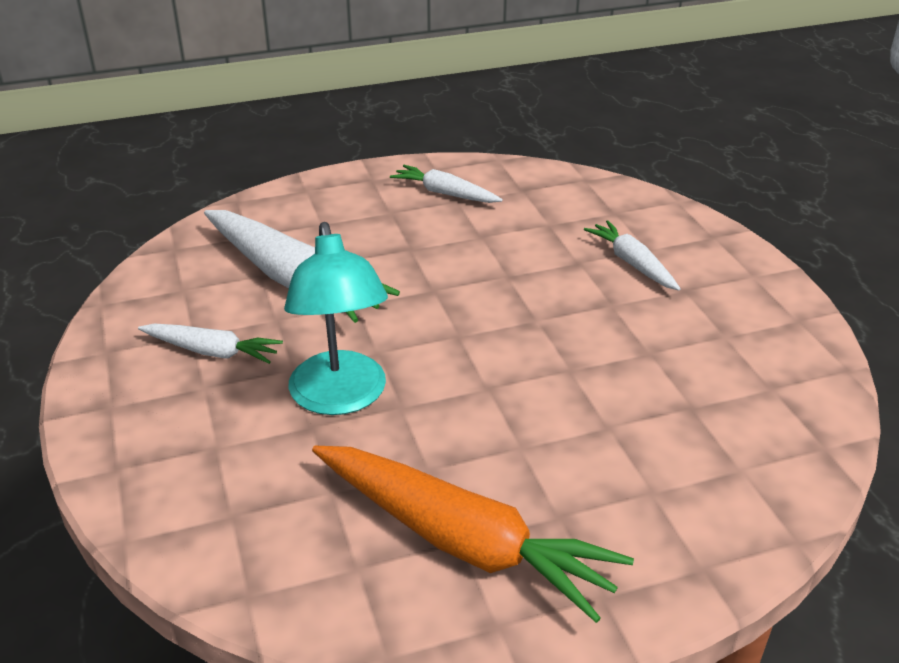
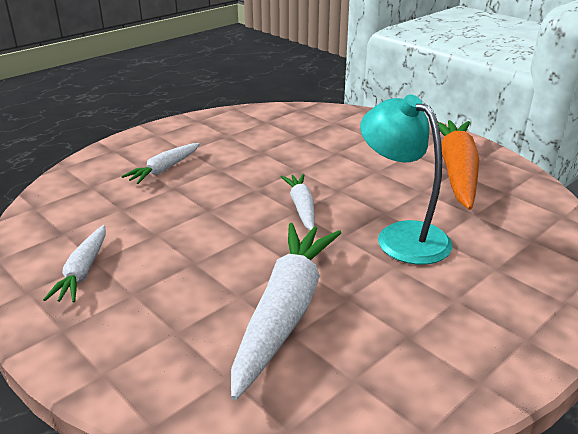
camera: 115 degrees left, 5 degrees down
(212, 351) = (417, 314): white carrot -> white carrot (301, 207)
(340, 398) = (402, 236): turquoise lamp -> turquoise lamp turned 90 degrees counterclockwise

